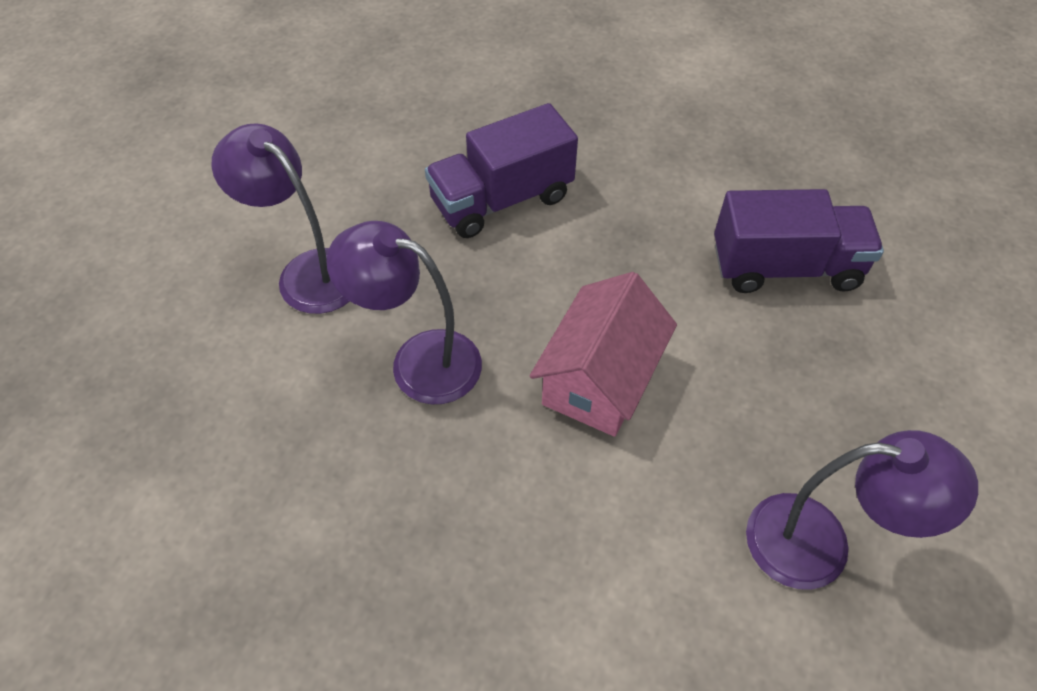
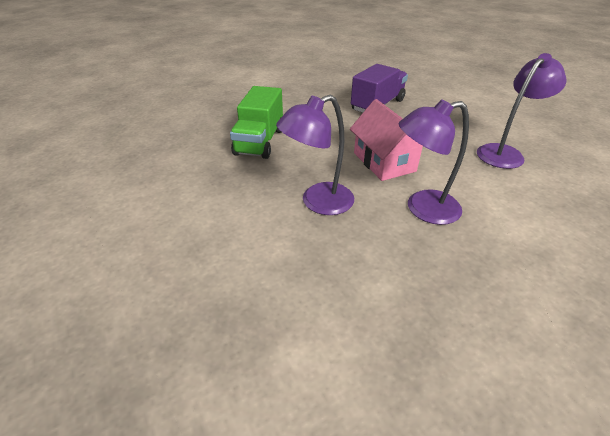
camera: 50 degrees left, 15 degrees down
(308, 271) = (216, 212): purple lamp -> purple lamp (422, 209)
(501, 199) = (260, 142): purple truck -> green truck

